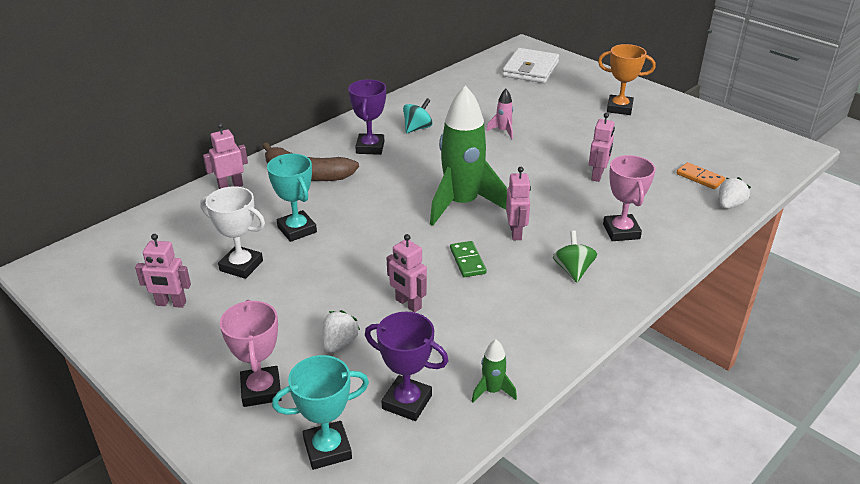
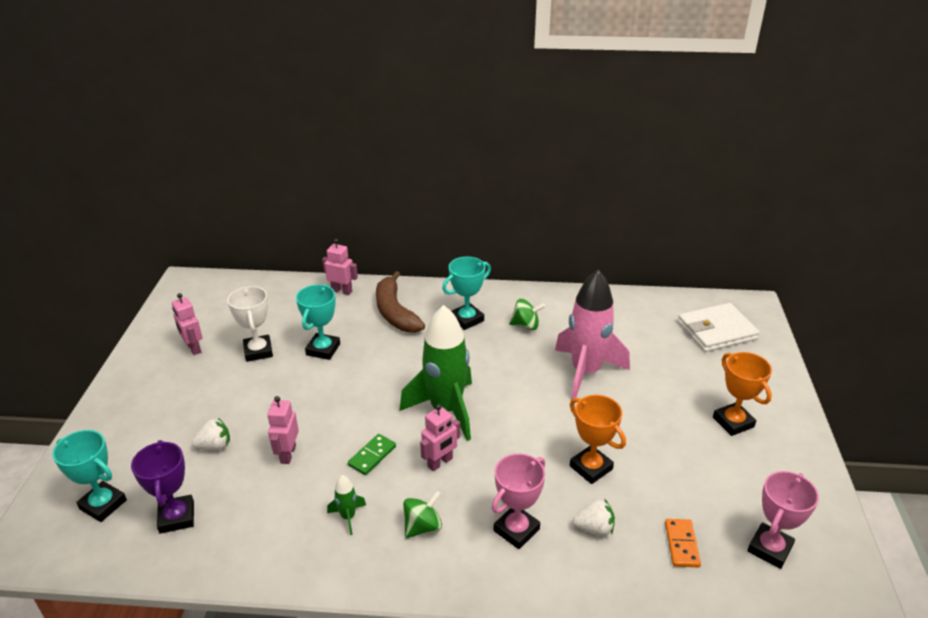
camera: 50 degrees right, 0 degrees up
(261, 390) = (139, 439): pink trophy -> pink trophy (769, 548)
(370, 147) = (467, 319): purple trophy -> turquoise trophy
(417, 128) = (526, 325): turquoise spinning top -> green spinning top
(492, 391) = (223, 559): green rocket -> green rocket (348, 517)
(503, 131) = (586, 372): pink rocket -> pink rocket, size x2.41
(597, 175) = (591, 467): pink robot -> orange trophy
(729, 205) = (658, 592): white strawberry -> white strawberry (594, 528)

